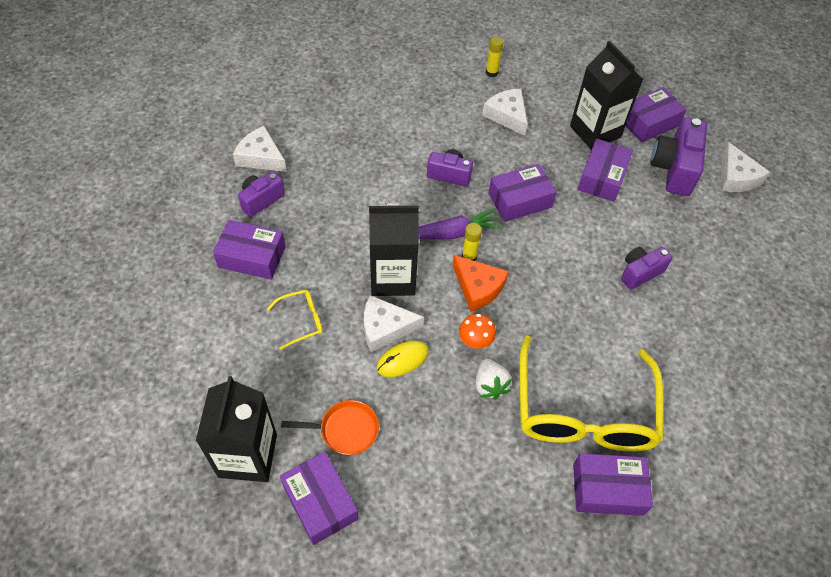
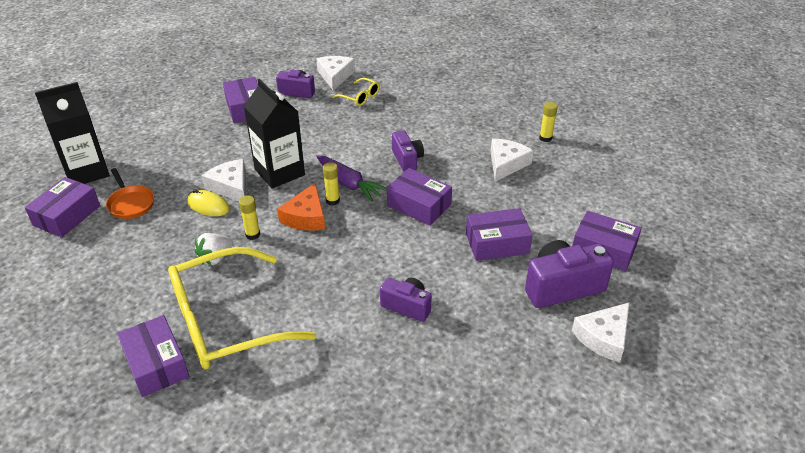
camera: 60 degrees right, 15 degrees down
(302, 320) = (209, 149): yellow glasses -> yellow glasses (360, 97)
(475, 340) = (252, 235): orange mushroom -> yellow glue stick
(595, 131) = (549, 219): black carton -> none

